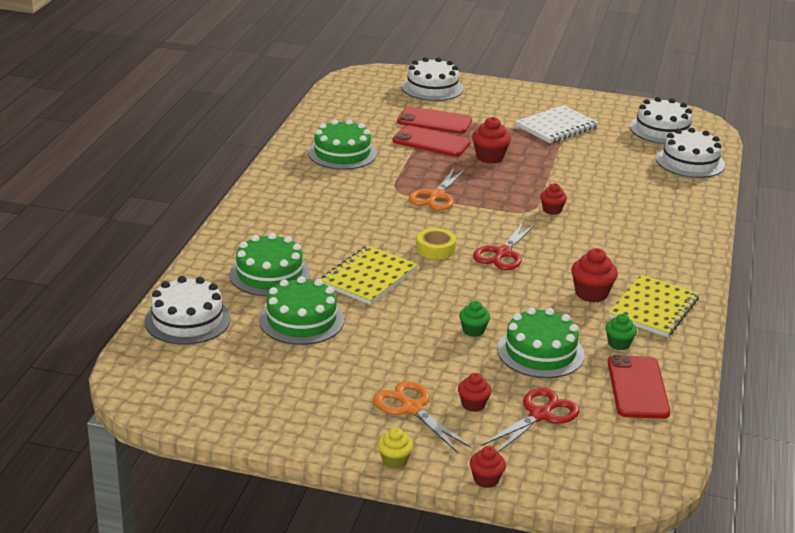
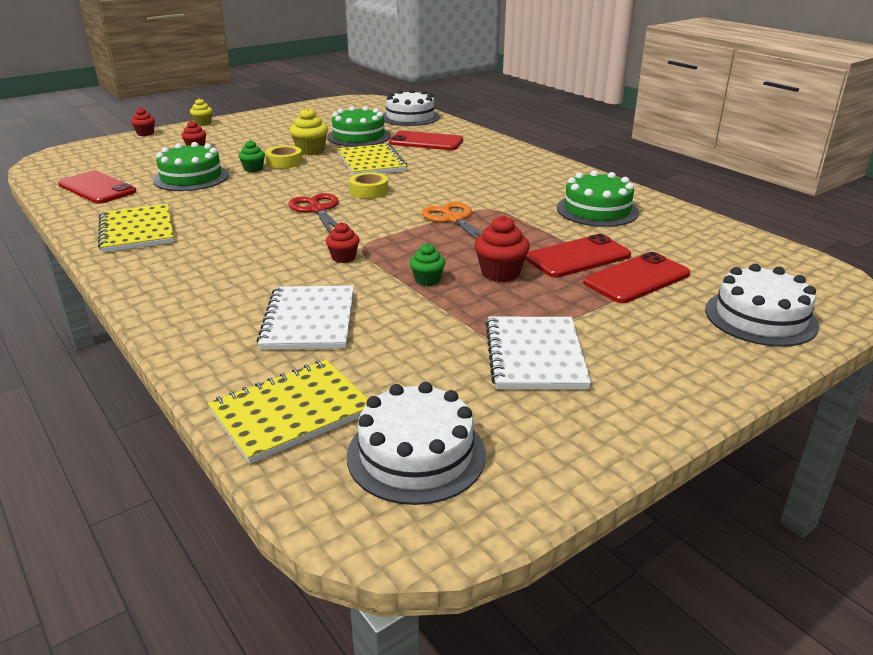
camera: 130 degrees right, 0 degrees up
(269, 274) = (426, 142): green cake -> red phone
(383, 326) = (310, 151): none -> yellow cupcake
(411, 408) = (227, 136): orange scissors -> none
(433, 323) = (284, 162): none -> yellow tape
(540, 415) = (149, 158): red scissors -> none
(591, 294) = (203, 217): red cupcake -> none
(619, 344) = (139, 201): green cupcake -> green cupcake (427, 280)
(628, 189) = (309, 320): none -> white notebook
(690, 162) = (291, 412): white cake -> yellow notebook

